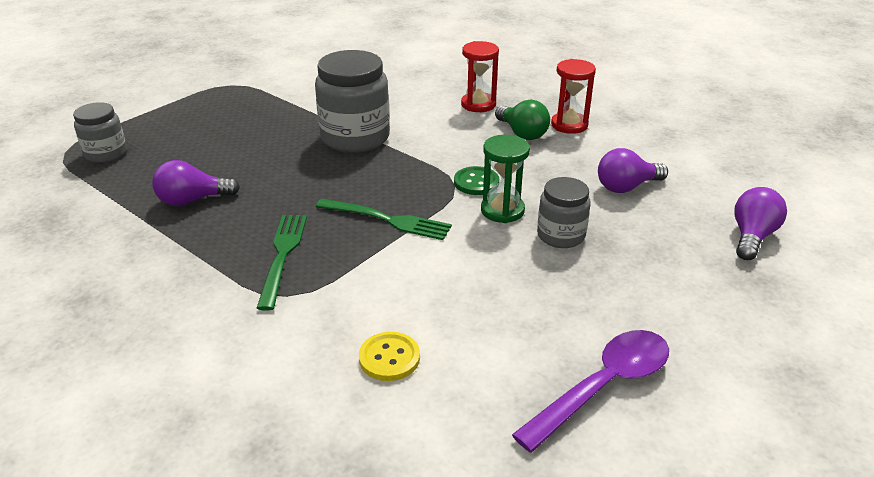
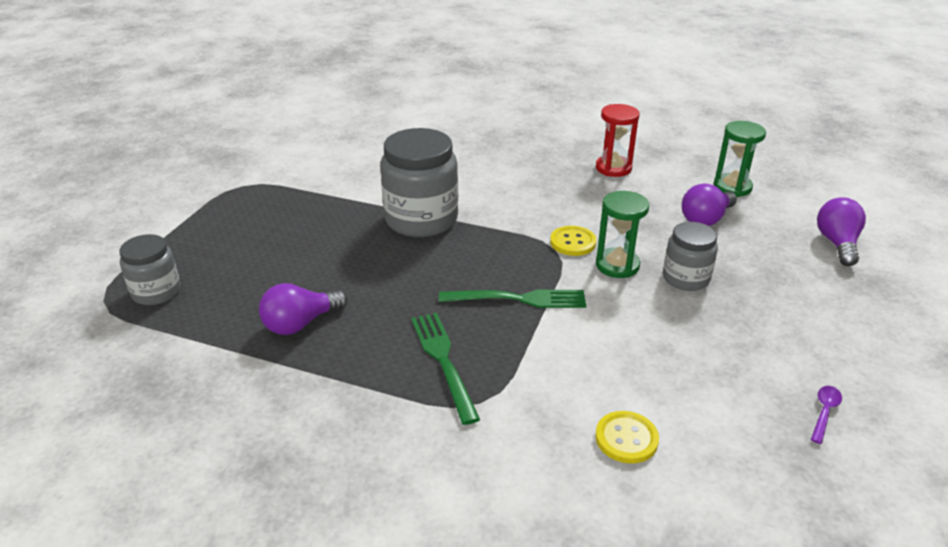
camera: 20 degrees left, 0 degrees up
(476, 182) = (573, 242): green button -> yellow button
(478, 104) = (515, 162): red hourglass -> none
(522, 133) = (577, 184): green light bulb -> none
(603, 387) = (824, 412): purple spoon -> purple spoon, size x0.42
(679, 163) = (732, 187): none -> green hourglass

